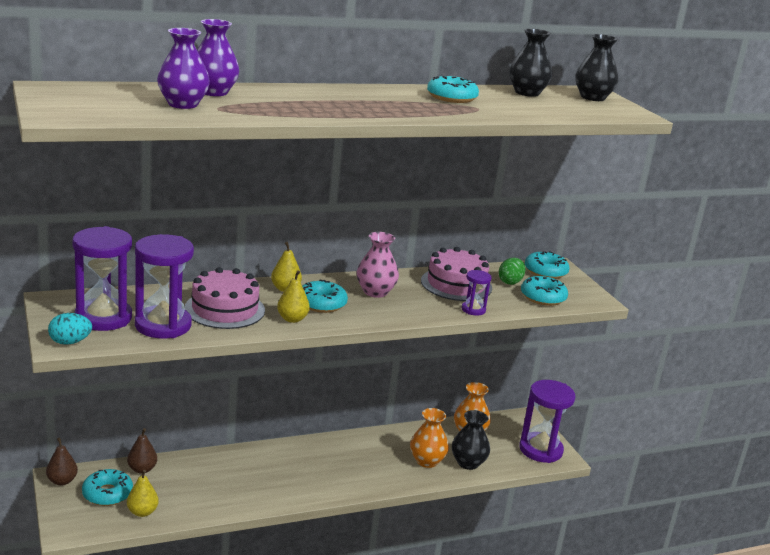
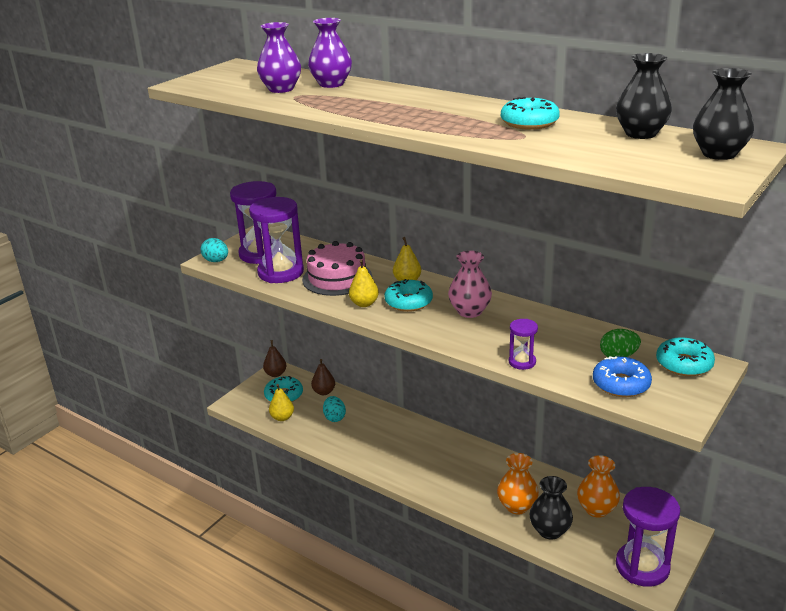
camera: 60 degrees right, 5 degrees up
(191, 483) = (334, 417): none -> turquoise egg
(456, 284) = (556, 335): pink cake -> none
(543, 297) = (621, 384): turquoise donut -> blue donut

